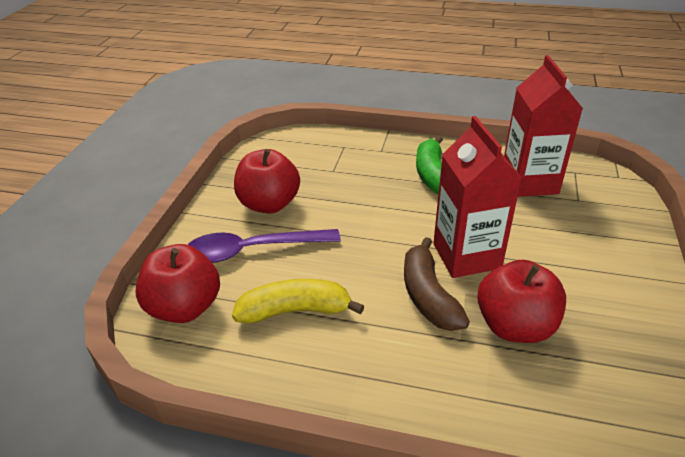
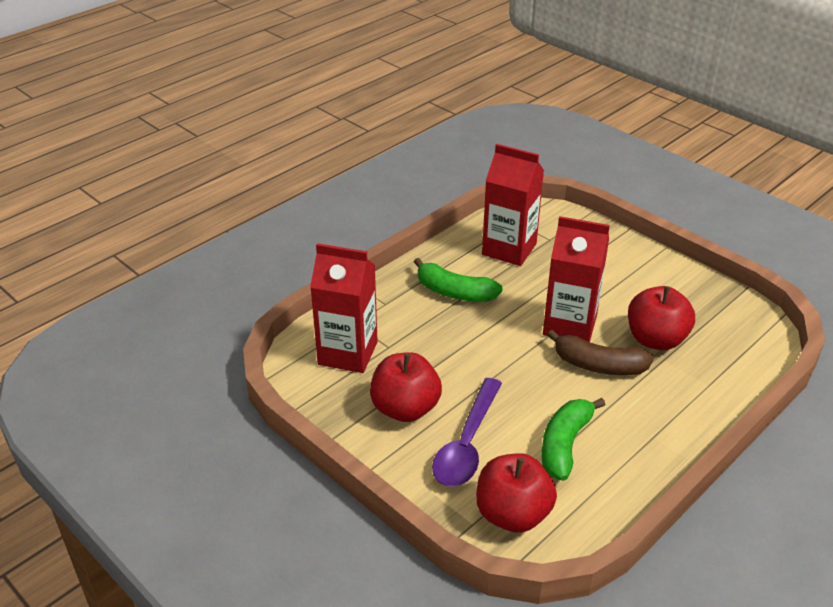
camera: 60 degrees left, 0 degrees up
(295, 311) = (565, 444): yellow banana -> green banana
(307, 156) = (348, 353): none -> red carton

